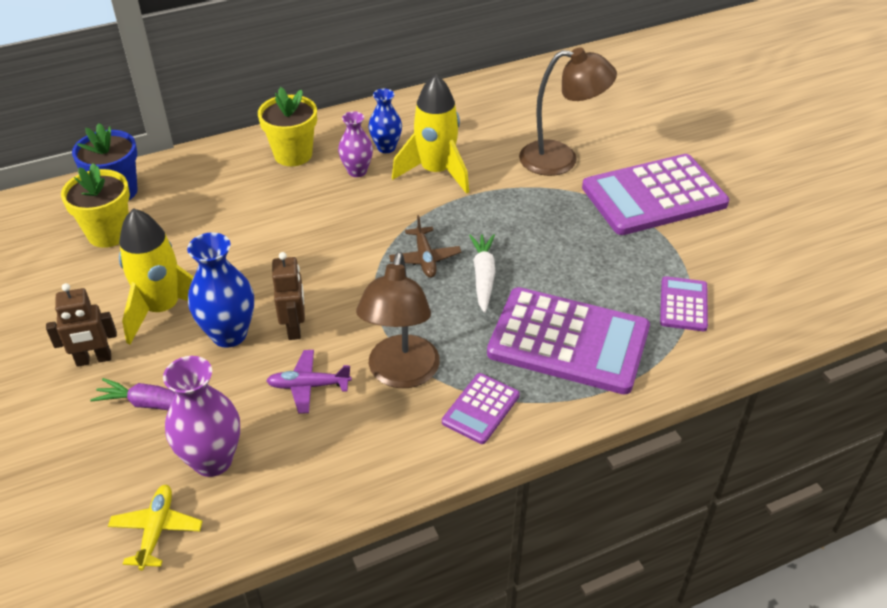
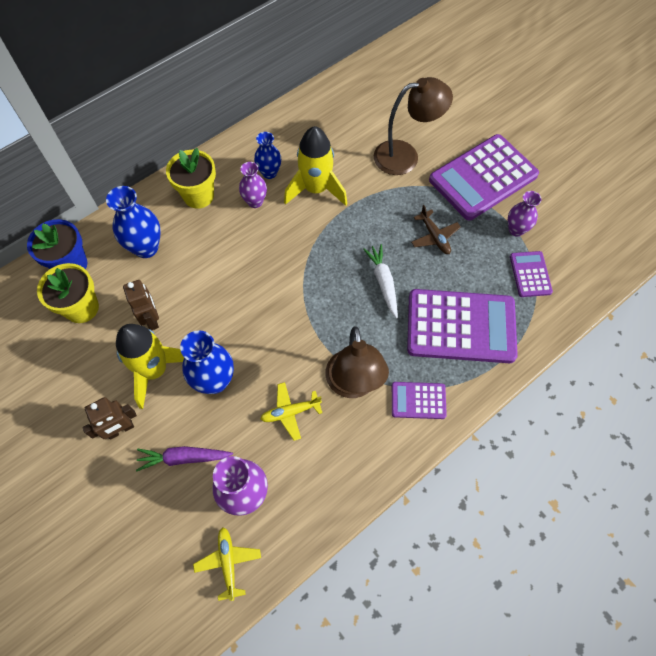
camera: 15 degrees left, 20 degrees up
(209, 191) = (146, 248): none -> blue vase
(294, 328) = (261, 363): brown robot -> brown robot (152, 319)
(308, 386) = (290, 412): purple plane -> yellow plane
(425, 258) = (335, 275): brown plane -> brown plane (434, 236)
(481, 409) = (418, 400): purple calculator -> purple calculator turned 75 degrees clockwise
(680, 255) = (516, 230): none -> purple vase

